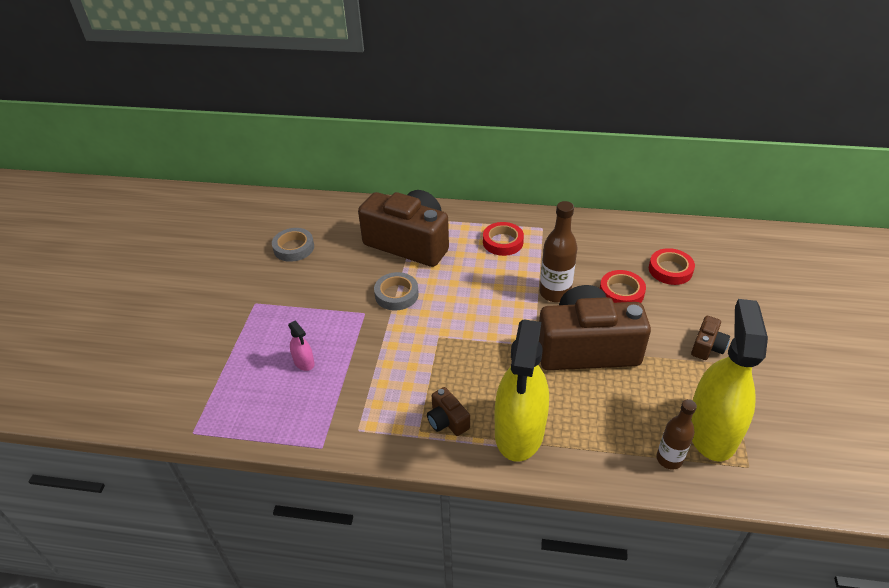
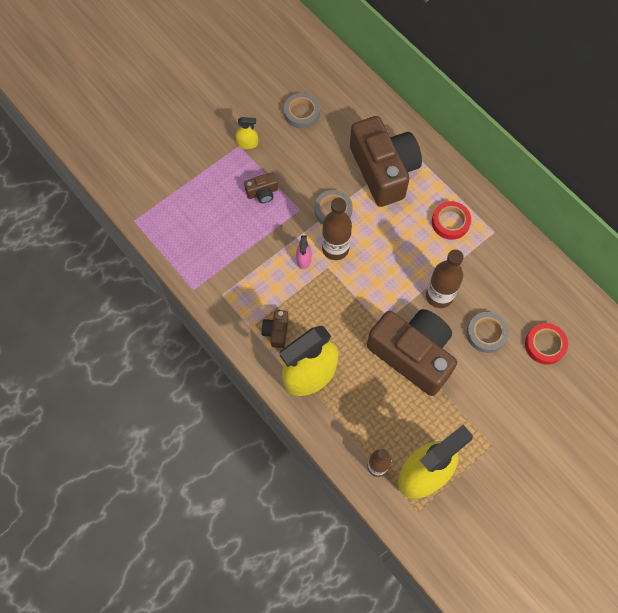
camera: 40 degrees right, 25 degrees up
(262, 297) = (247, 143): none -> yellow spray bottle
(304, 362) = (231, 219): pink spray bottle -> pink spray bottle (303, 259)
(429, 319) = (335, 248): none -> brown bottle
(621, 292) = (486, 333): red tape -> grey tape
(707, 346) = (494, 421): brown camera -> brown camera (262, 192)

